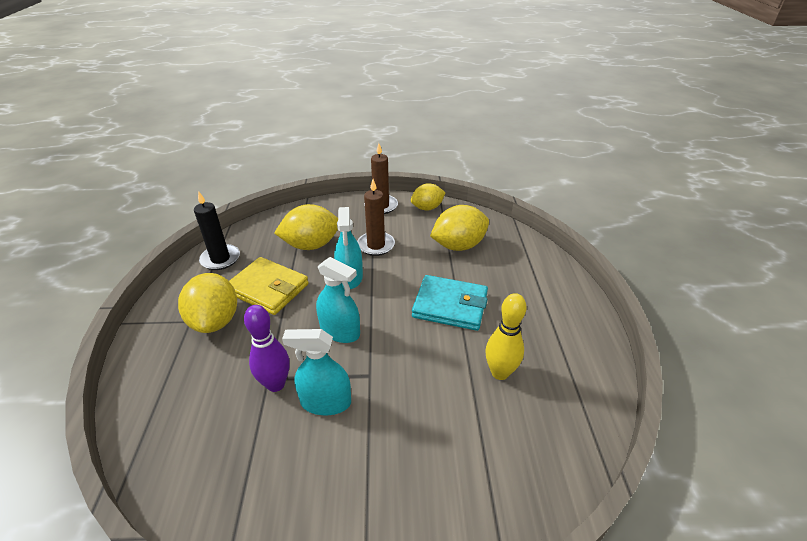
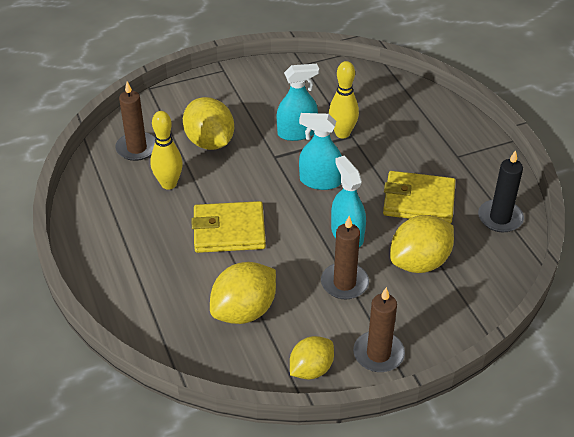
camera: 160 degrees right, 5 degrees up
(215, 321) = (436, 161): yellow lemon -> yellow lemon (209, 142)
(275, 384) = (342, 133): purple bowling pin -> yellow bowling pin
(450, 305) = (229, 231): turquoise wallet -> yellow wallet
(535, 440) = (137, 148): none -> brown candle

